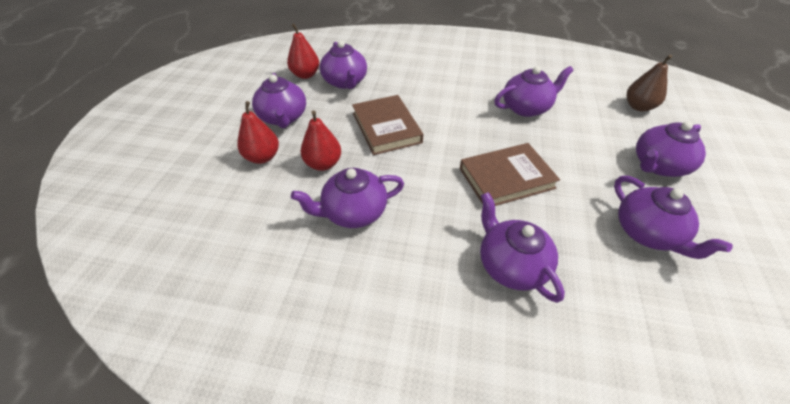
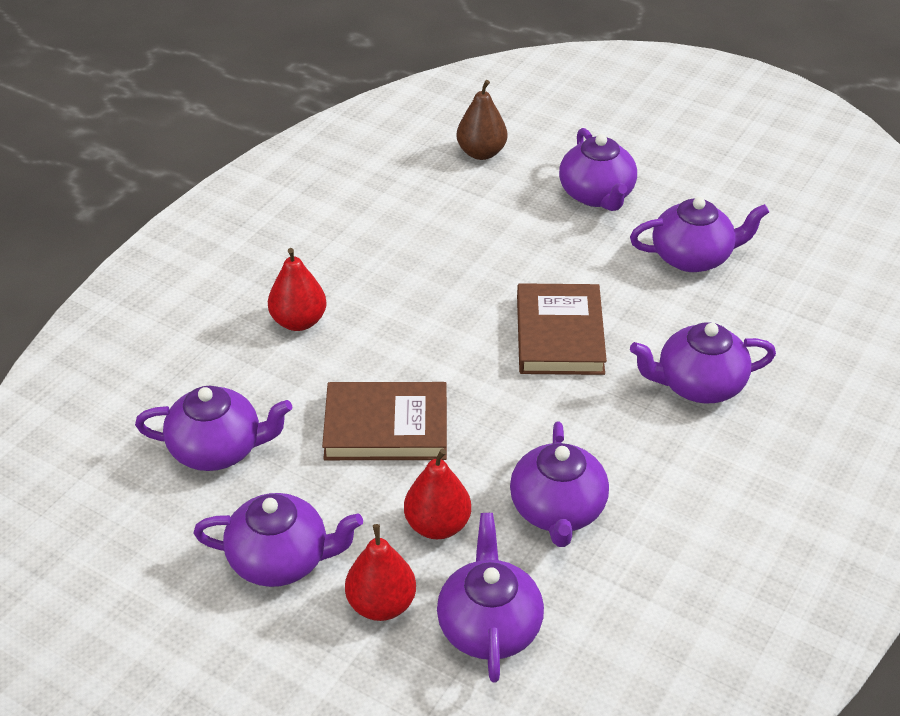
camera: 70 degrees left, 5 degrees down
(305, 75) = (153, 504): red pear -> red pear (298, 321)
(526, 108) = (423, 256): purple teapot -> purple teapot (489, 626)

